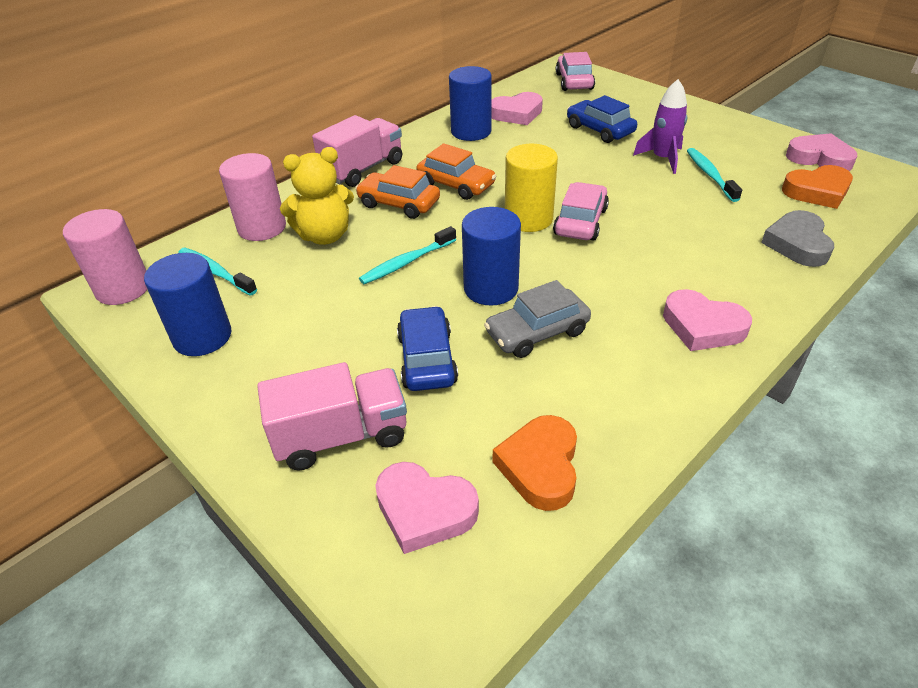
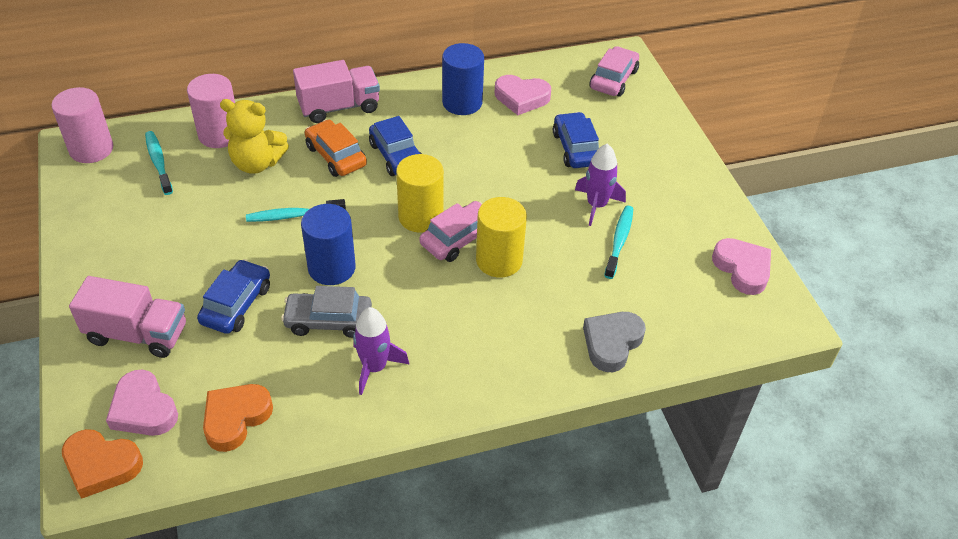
camera: 25 degrees right, 5 degrees up
(202, 336) = (112, 215): blue cylinder -> none
(456, 184) = (397, 156): orange car -> blue car
(626, 351) = (374, 367): none -> purple rocket
(633, 223) = (499, 260): none -> yellow cylinder
(702, 326) = (450, 376): pink heart -> none
(817, 191) = (694, 302): orange heart -> orange heart (101, 465)

